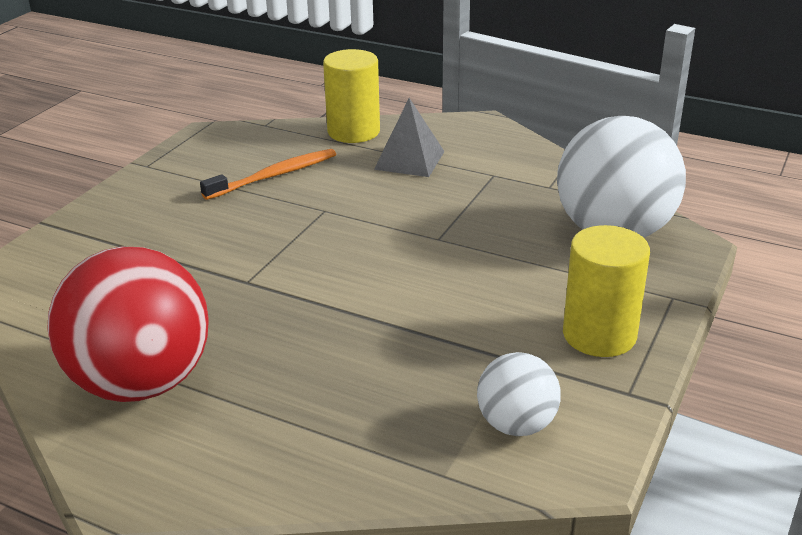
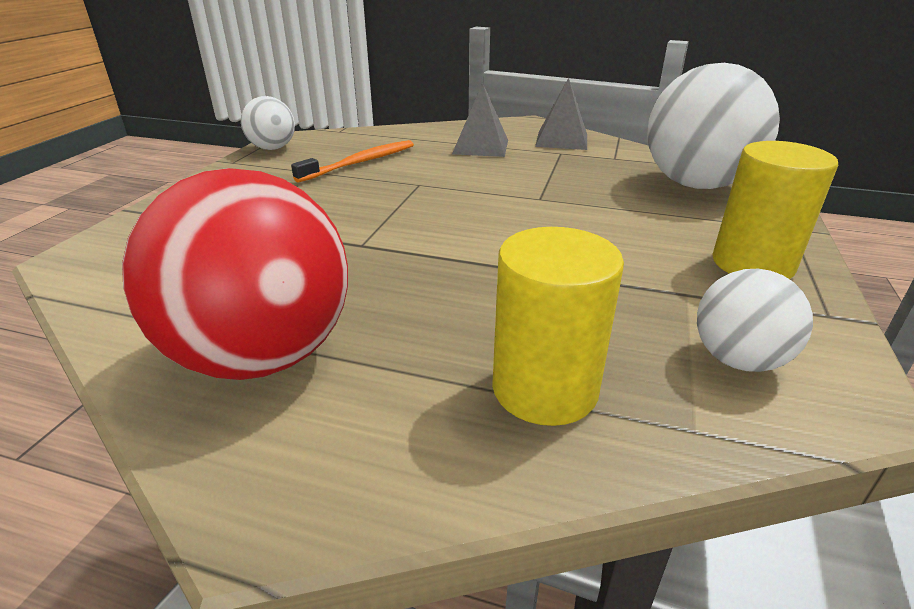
camera: 10 degrees left, 0 degrees up
(189, 148) = (272, 148): none -> white ball
(353, 132) = (421, 131): yellow cylinder -> yellow cylinder (544, 388)
(504, 155) = (562, 140): none -> grey pyramid

